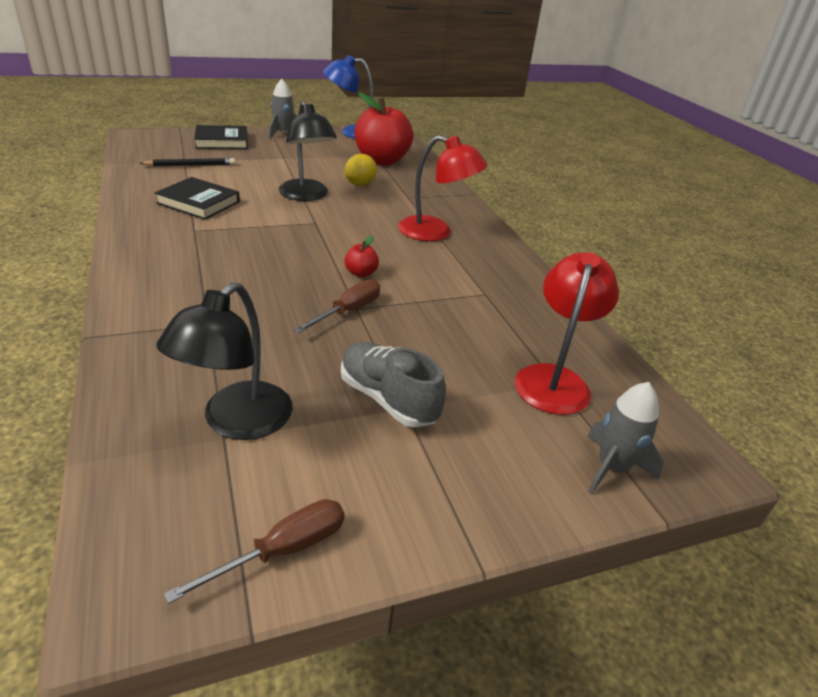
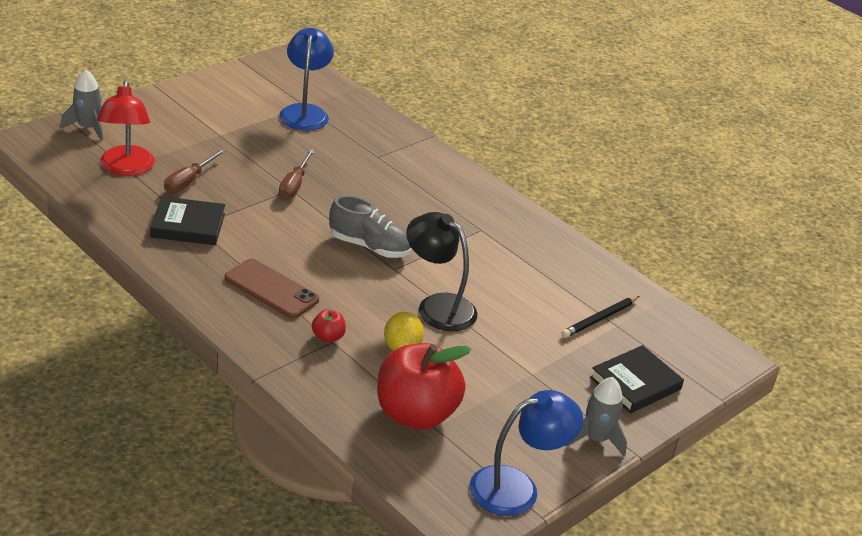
camera: 155 degrees right, 0 degrees up
(198, 203) = (518, 263): black book -> black book (188, 225)
(237, 422) = (305, 112): black lamp -> blue lamp
(282, 550) = (242, 76): brown screwdriver -> brown screwdriver (188, 181)
(361, 273) = (309, 220): red apple -> red apple (328, 337)
(388, 399) = (231, 137): grey shoe -> grey shoe (369, 247)
(435, 232) = (271, 289): red lamp -> brown phone

